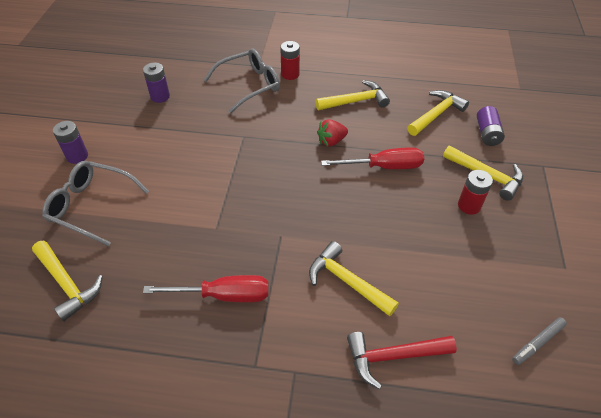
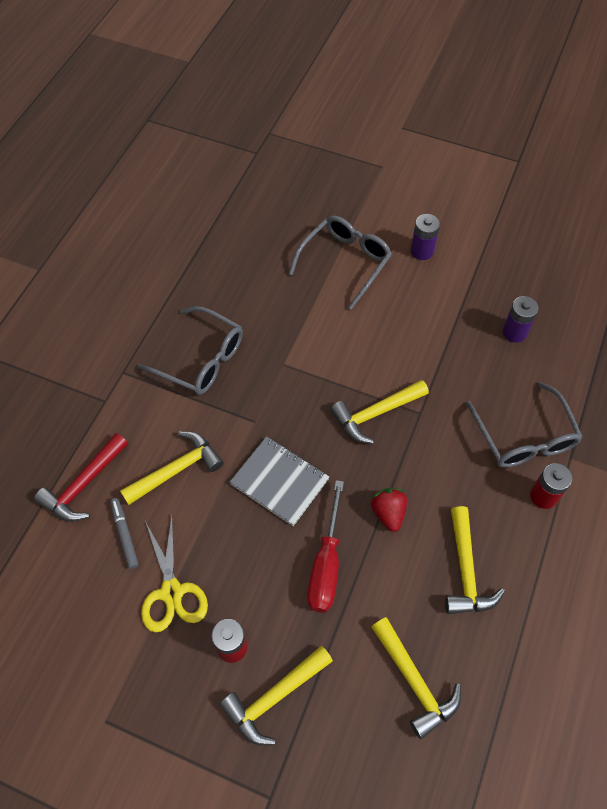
camera: 105 degrees right, 10 degrees up
(67, 284) = (256, 245): yellow hammer -> yellow hammer (375, 414)
(224, 295) = (201, 359): red screwdriver -> grey glasses
(331, 206) = (279, 482): none -> grey notebook
(392, 357) = (83, 485): red hammer -> red hammer turned 150 degrees counterclockwise
(451, 253) = (171, 592): none -> yellow scissors
(487, 133) = (356, 744): purple battery -> none
(537, 343) = (37, 632): grey marker -> grey marker (125, 534)

